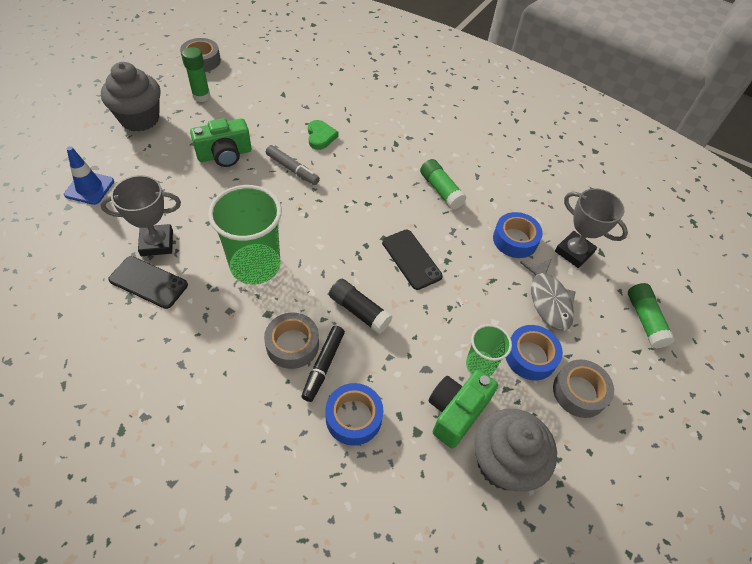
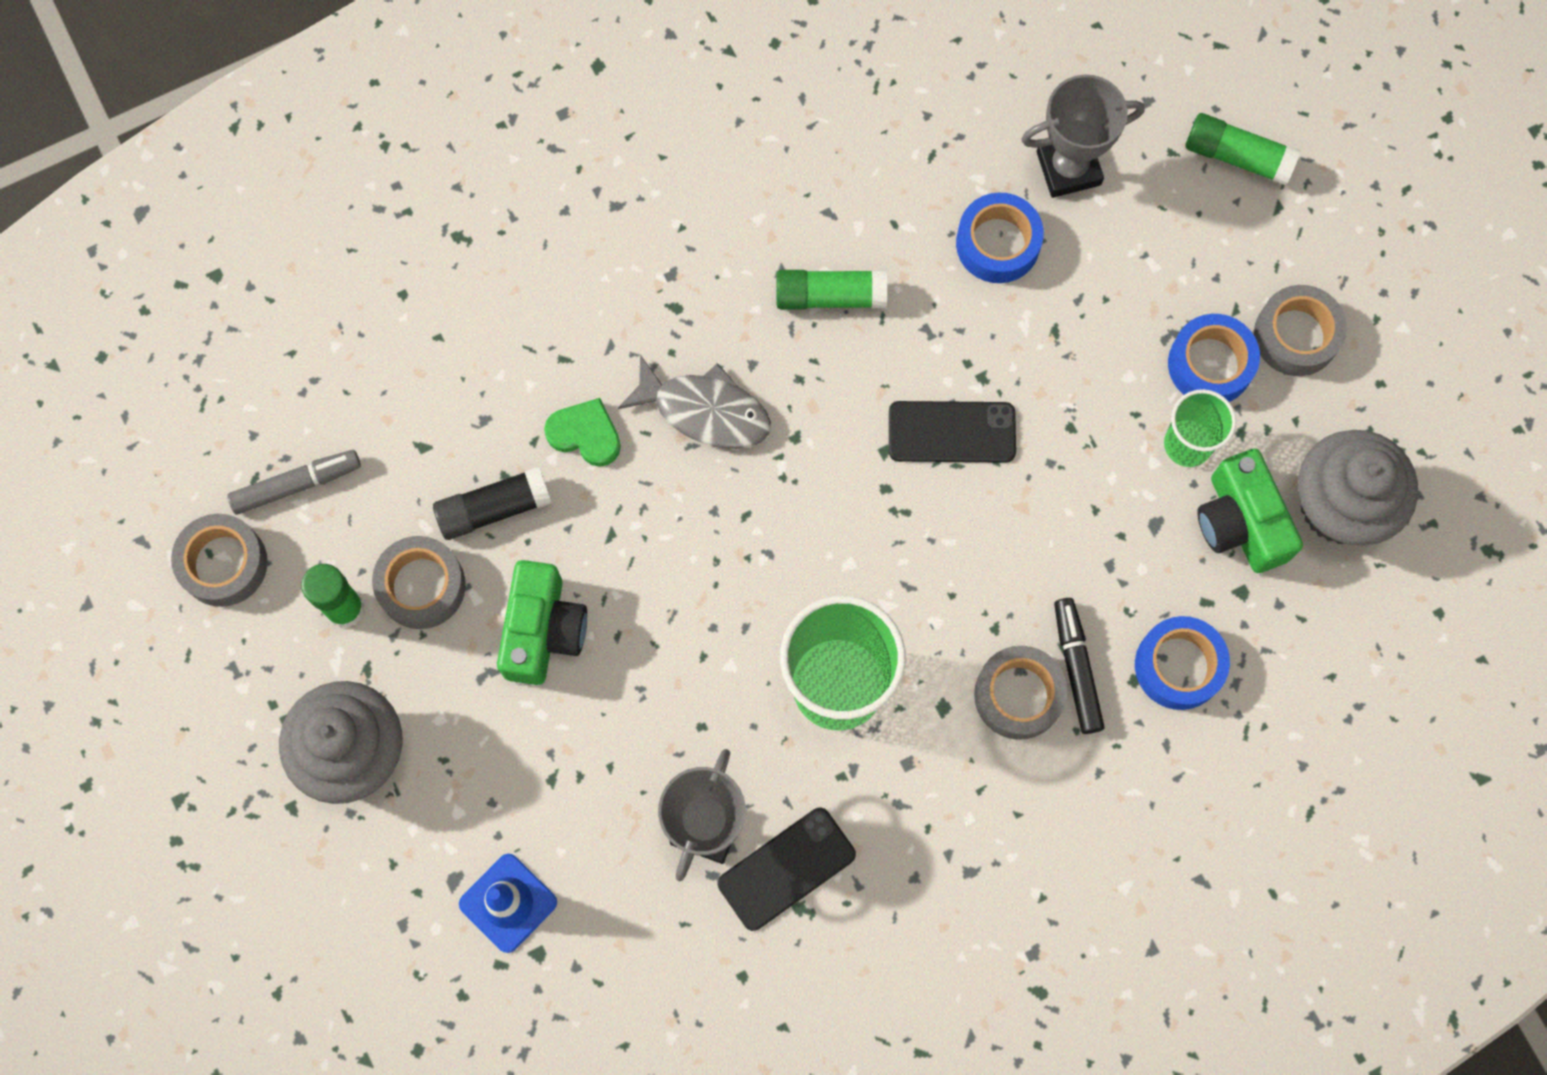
camera: 55 degrees left, 20 degrees up
(223, 113) = (421, 586): none -> grey tape
(292, 169) = (646, 526): grey marker -> grey marker (297, 485)
(323, 366) = (1076, 668): black marker -> black marker turned 150 degrees counterclockwise
(359, 311) = (1009, 567): black glue stick -> black glue stick (494, 509)
(548, 300) = (1133, 271): grey fish -> grey fish (705, 411)

